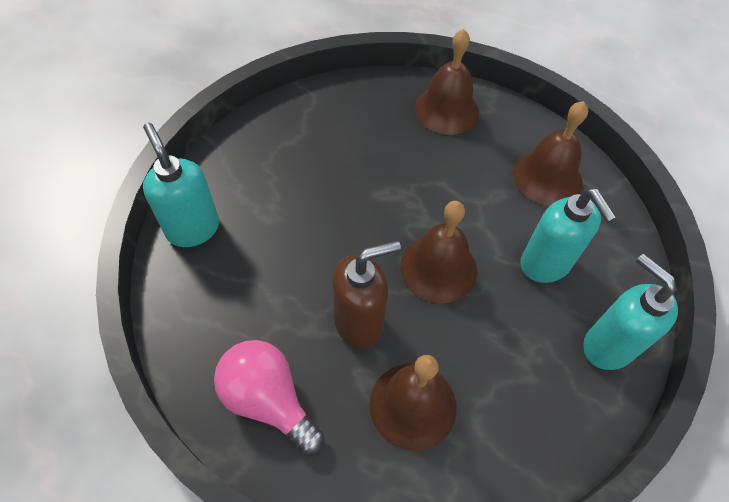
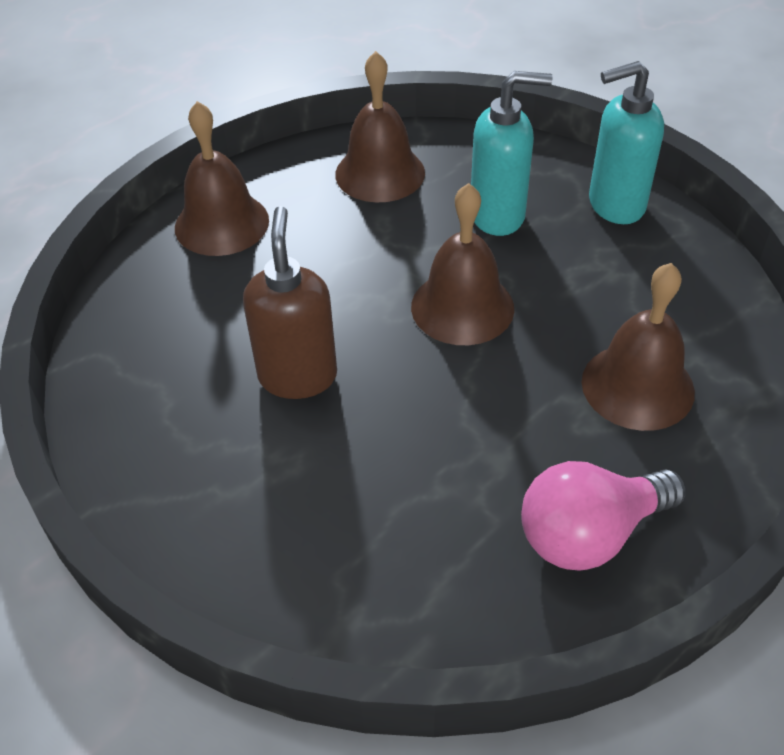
camera: 65 degrees left, 10 degrees down
(193, 228) = (263, 569): turquoise soap dispenser -> none
(359, 322) = (509, 406): brown soap dispenser -> brown soap dispenser (298, 376)

